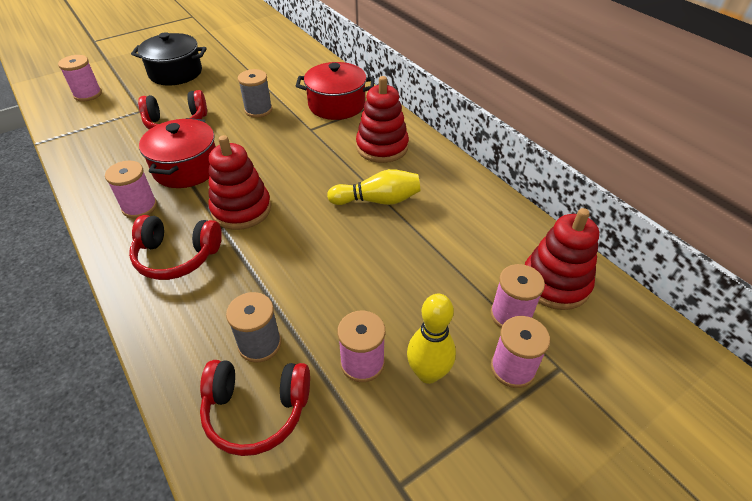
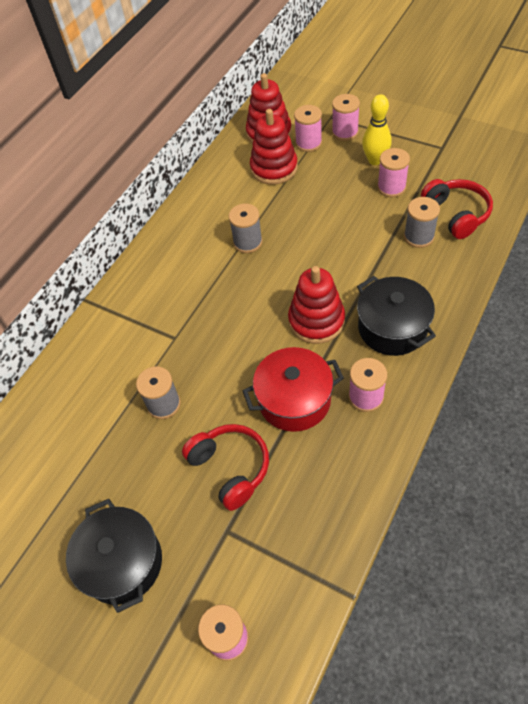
camera: 110 degrees left, 10 degrees up
(177, 256) = (392, 328): red headphones -> black pot
(336, 105) = (119, 339): red pot -> none
(378, 200) = (248, 242): yellow bowling pin -> grey spool
(382, 147) = (174, 271): red stacking toy -> red stacking toy (274, 168)

